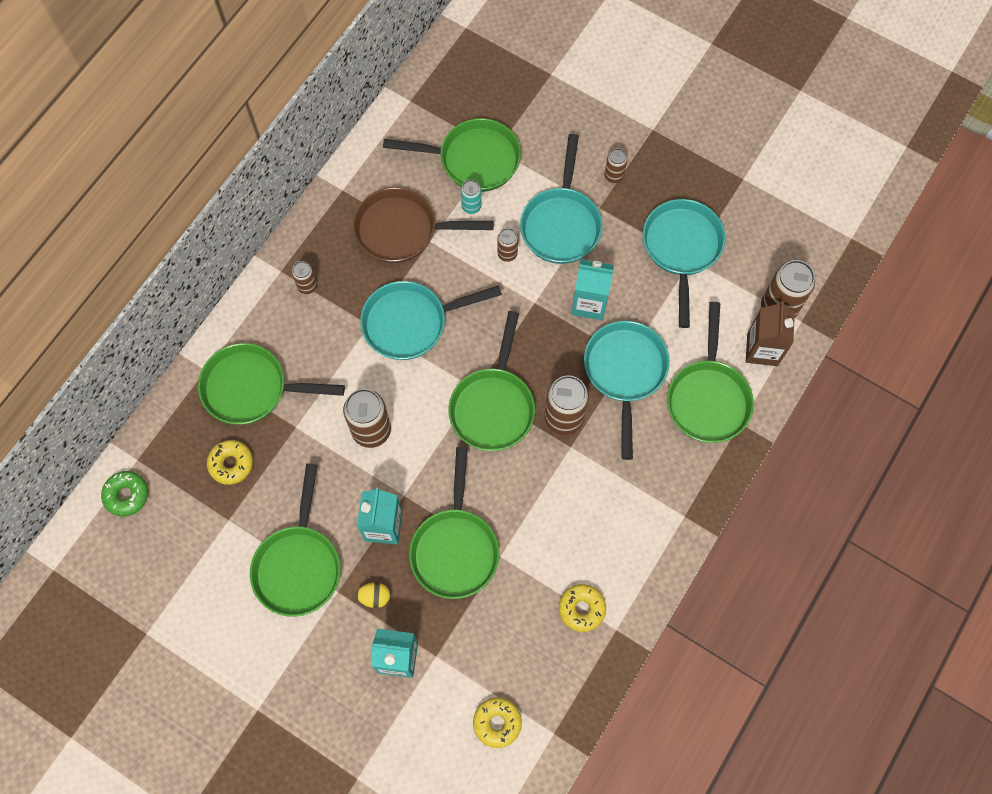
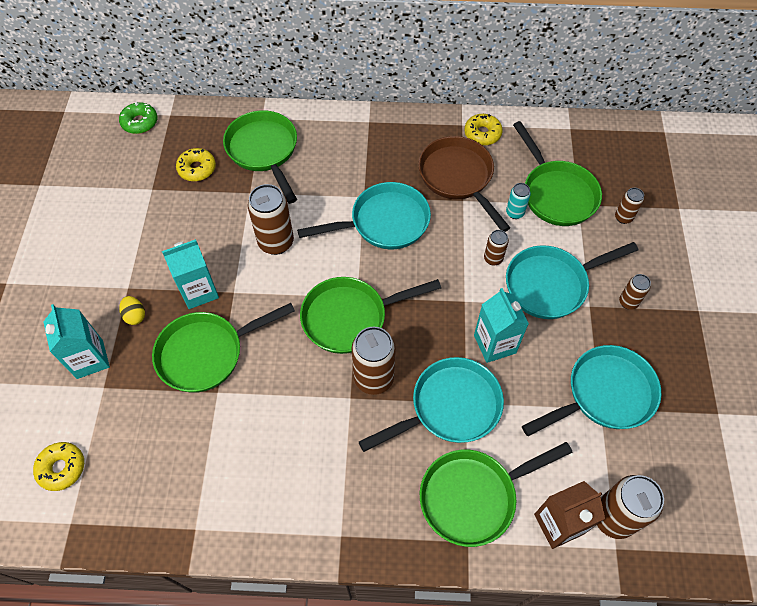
camera: 60 degrees right, 10 degrees down
(298, 565) = (137, 251): green pan -> none
(307, 286) = (368, 143): brown can -> brown can (623, 217)
(410, 323) = (384, 222): turquoise pan -> turquoise pan turned 120 degrees clockwise
(581, 609) = (201, 487): yellow donut -> yellow donut (482, 134)

